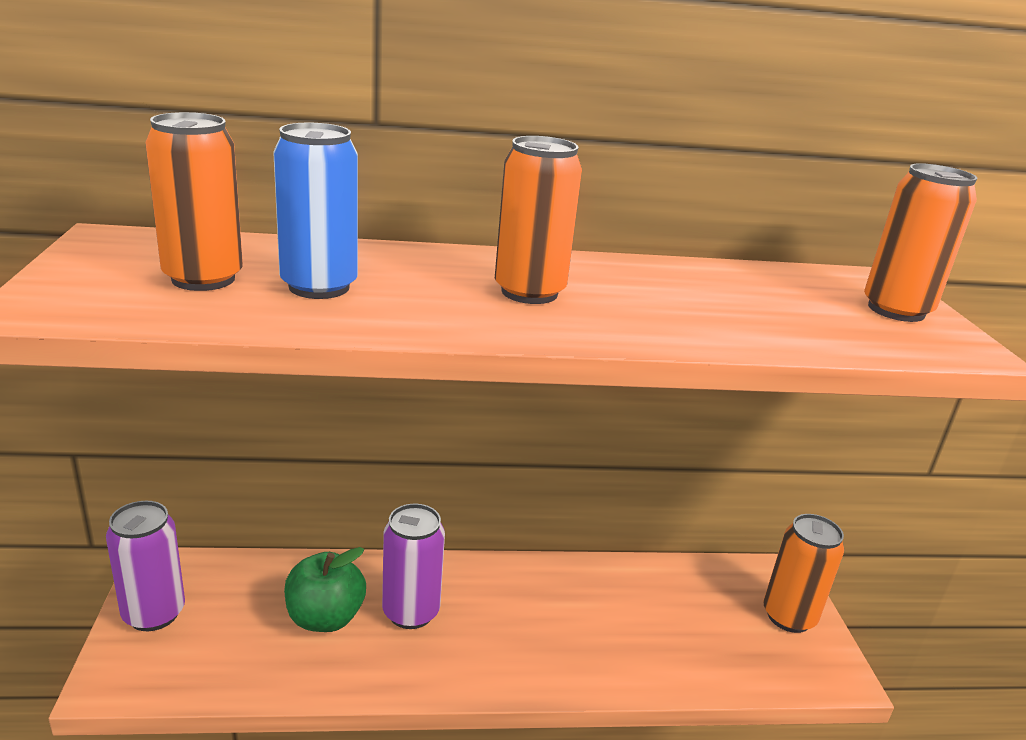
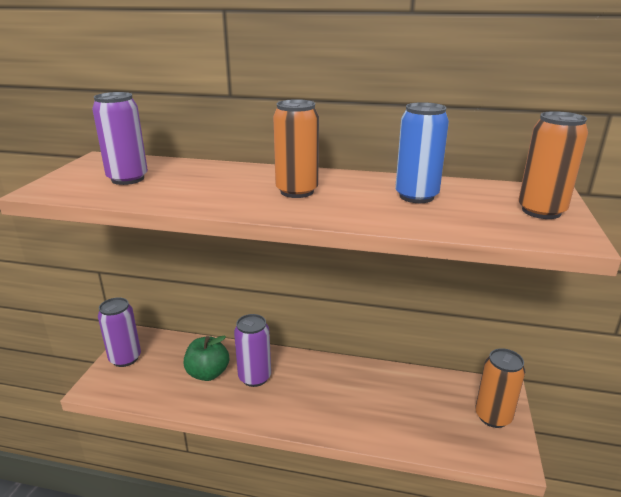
camera: 20 degrees right, 0 degrees up
(203, 279) = (127, 179): orange can -> purple can
(319, 287) = (182, 184): blue can -> blue can (416, 196)

